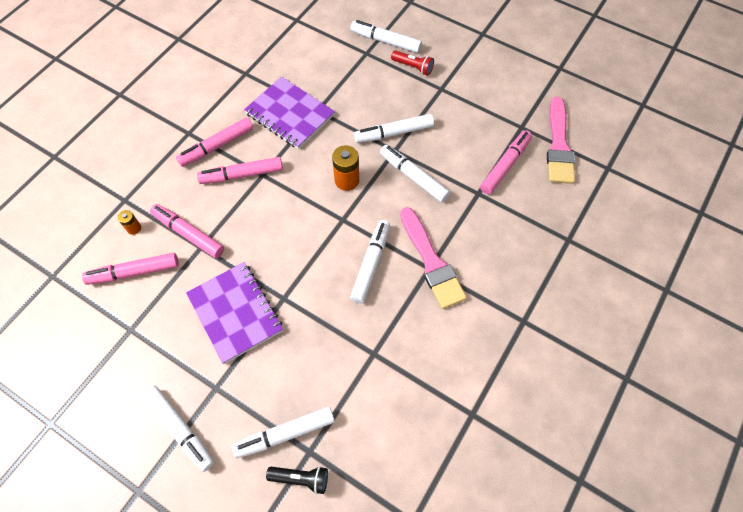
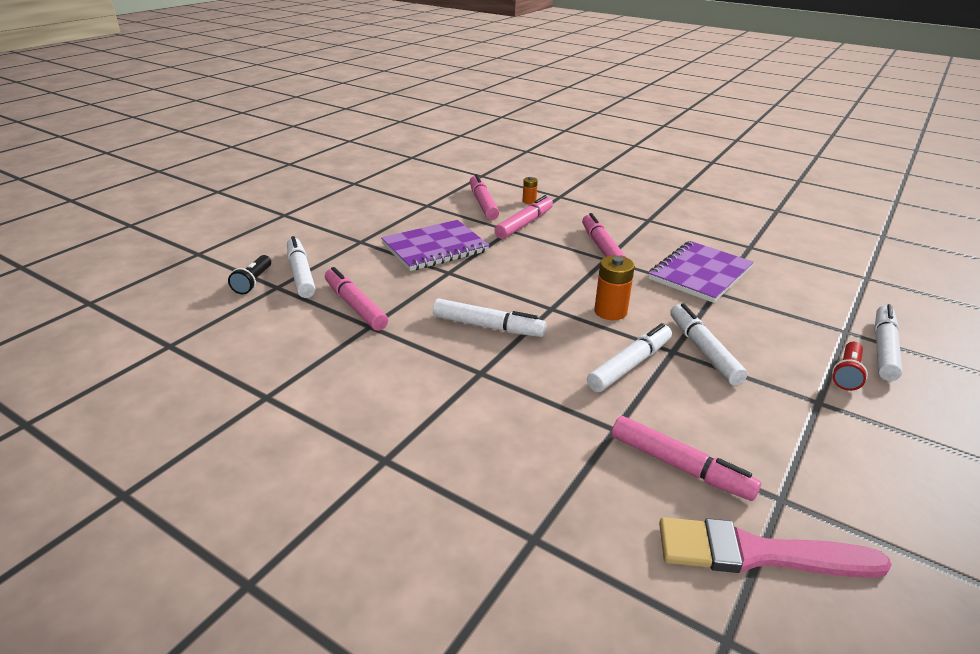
camera: 90 degrees right, 30 degrees down
(180, 429) = (328, 228): white marker -> none
(217, 146) = (635, 234): pink marker -> pink marker (355, 306)
(431, 262) = (490, 374): pink brush -> none

